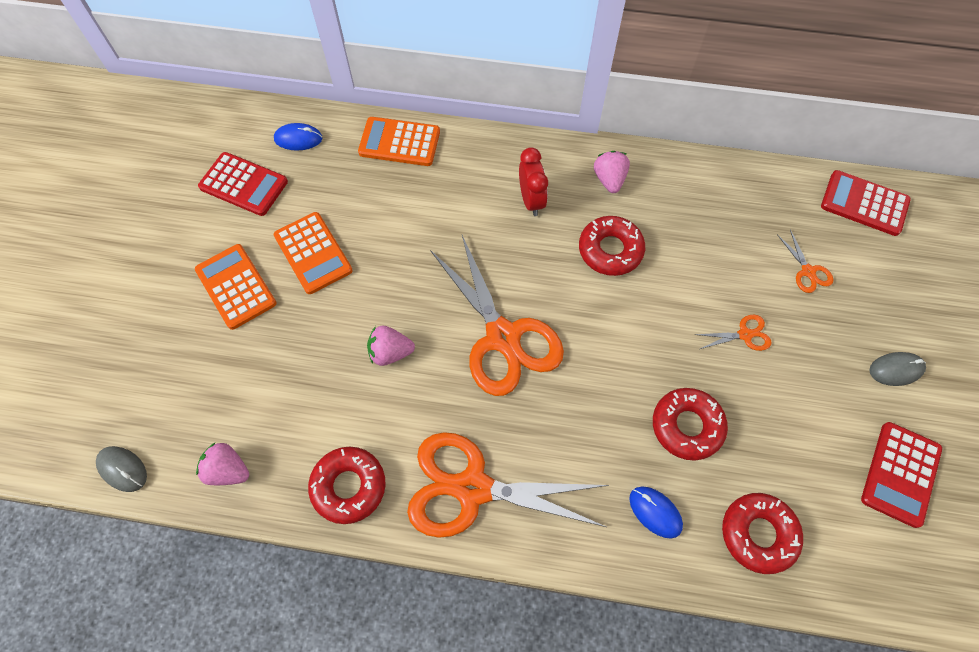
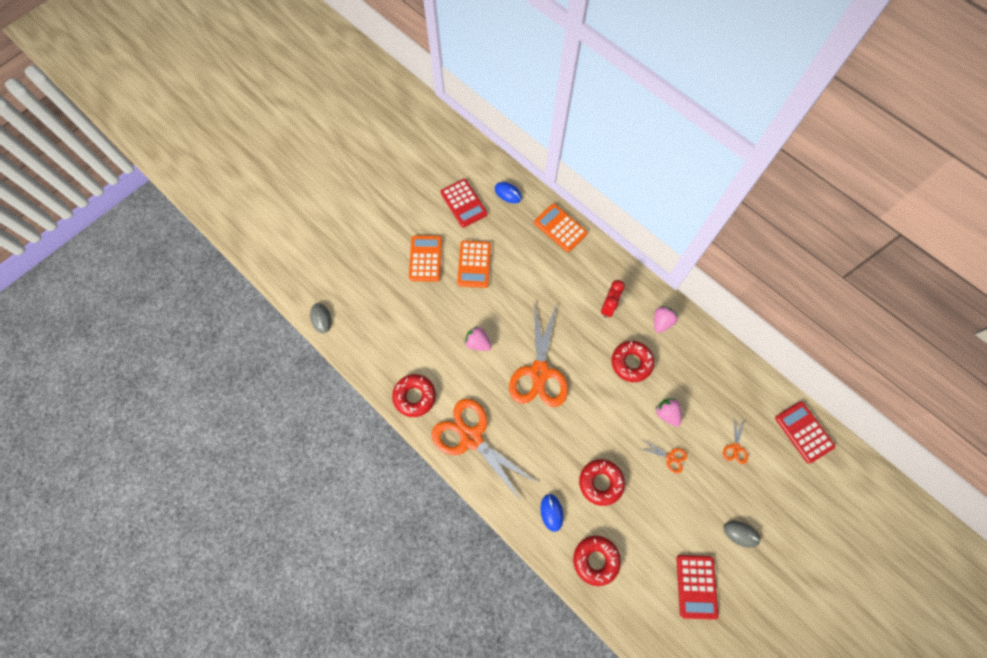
camera: 35 degrees right, 5 degrees up
(228, 470) = (366, 351): pink strawberry -> pink strawberry (666, 413)
(900, 474) = (696, 586): red calculator -> red calculator turned 60 degrees counterclockwise

